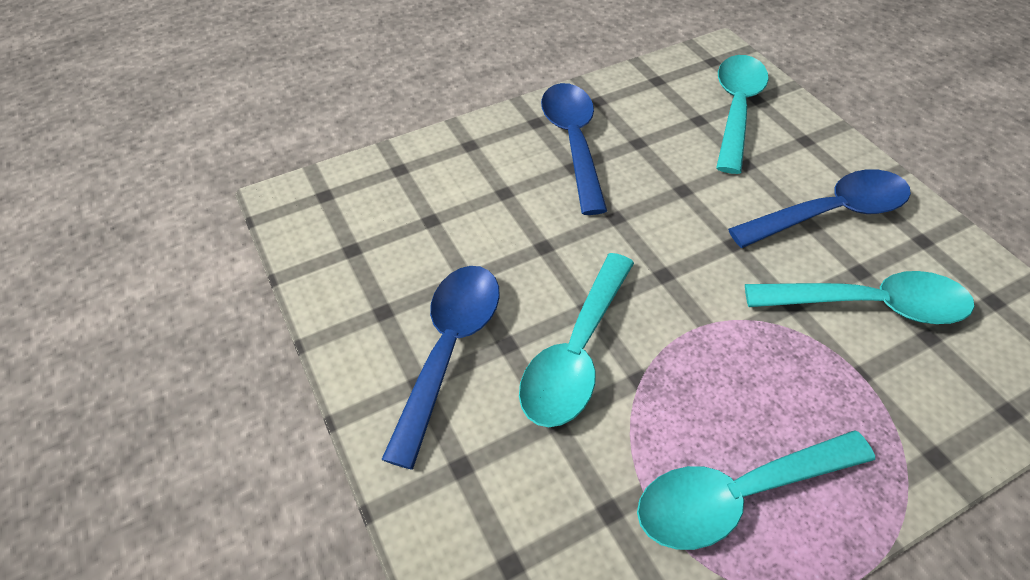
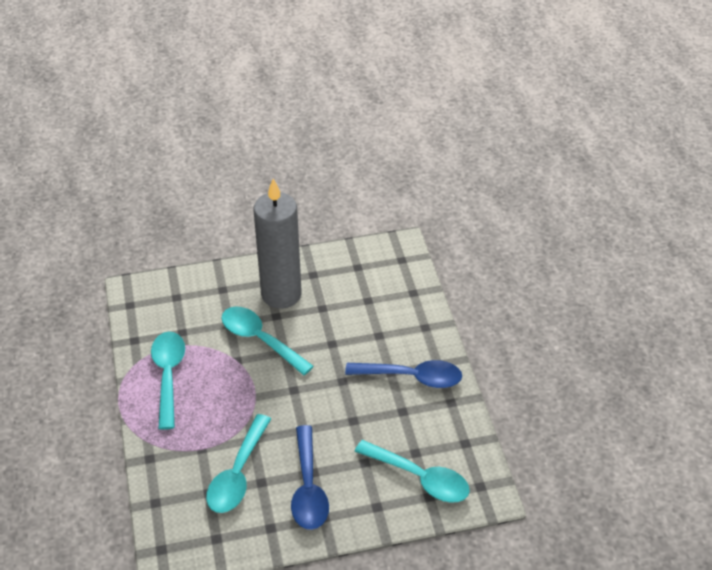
camera: 105 degrees right, 5 degrees down
(449, 349) = (281, 294): blue spoon -> grey candle

